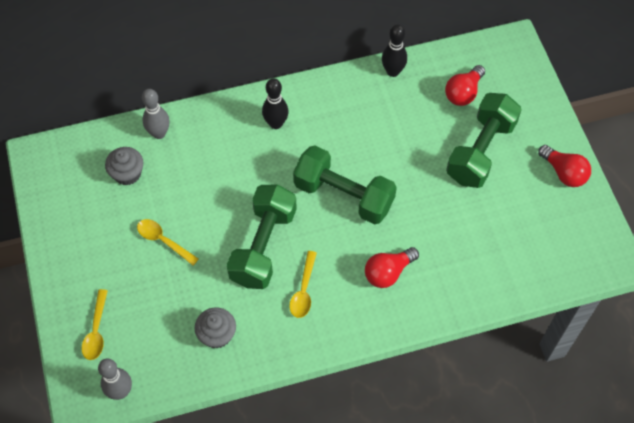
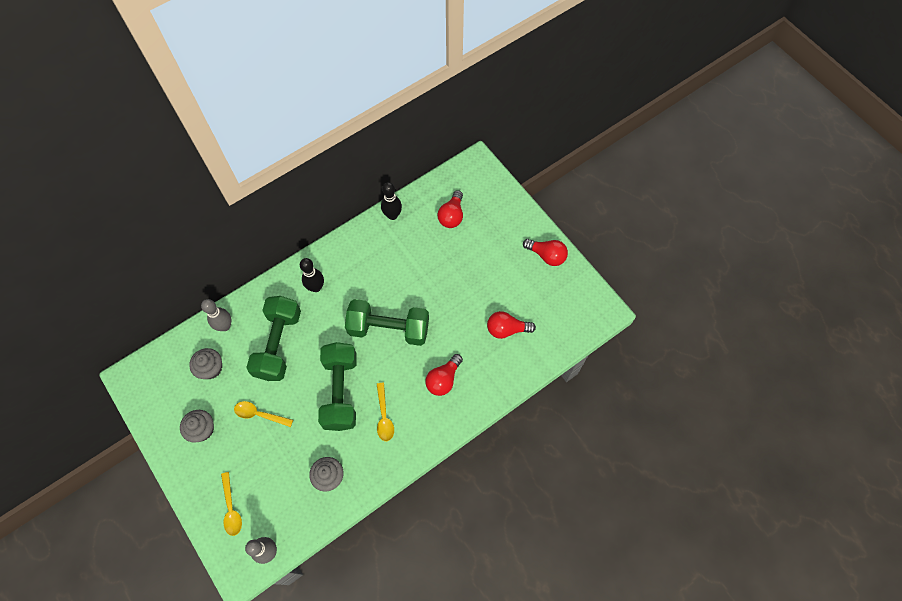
camera: 20 degrees left, 5 degrees up
(94, 235) = (202, 429): none -> grey cupcake
(480, 151) = (480, 258): green dumbbell -> green dumbbell (278, 344)
(484, 241) = (506, 329): none -> red light bulb

